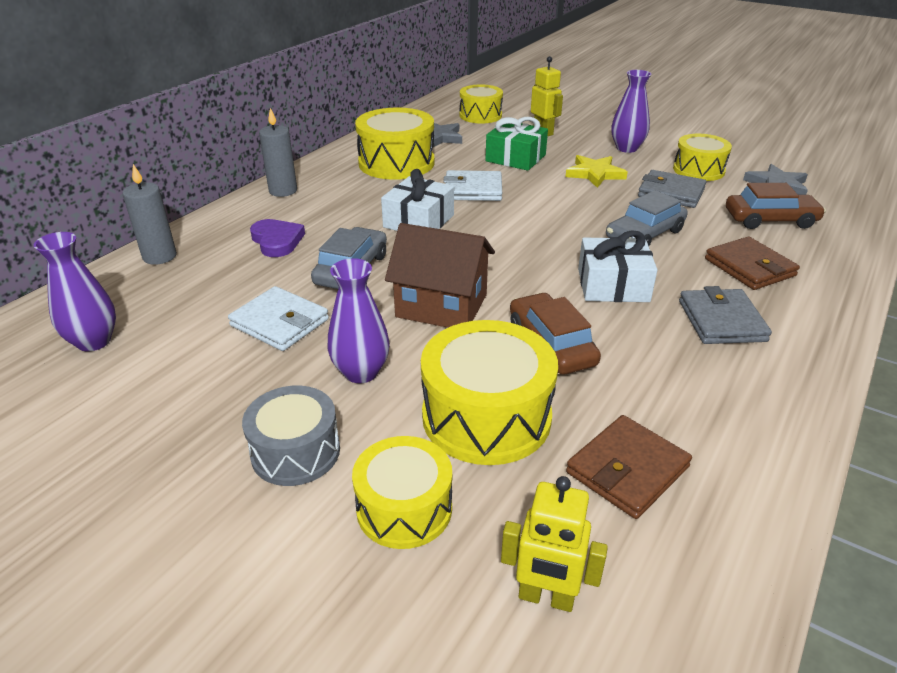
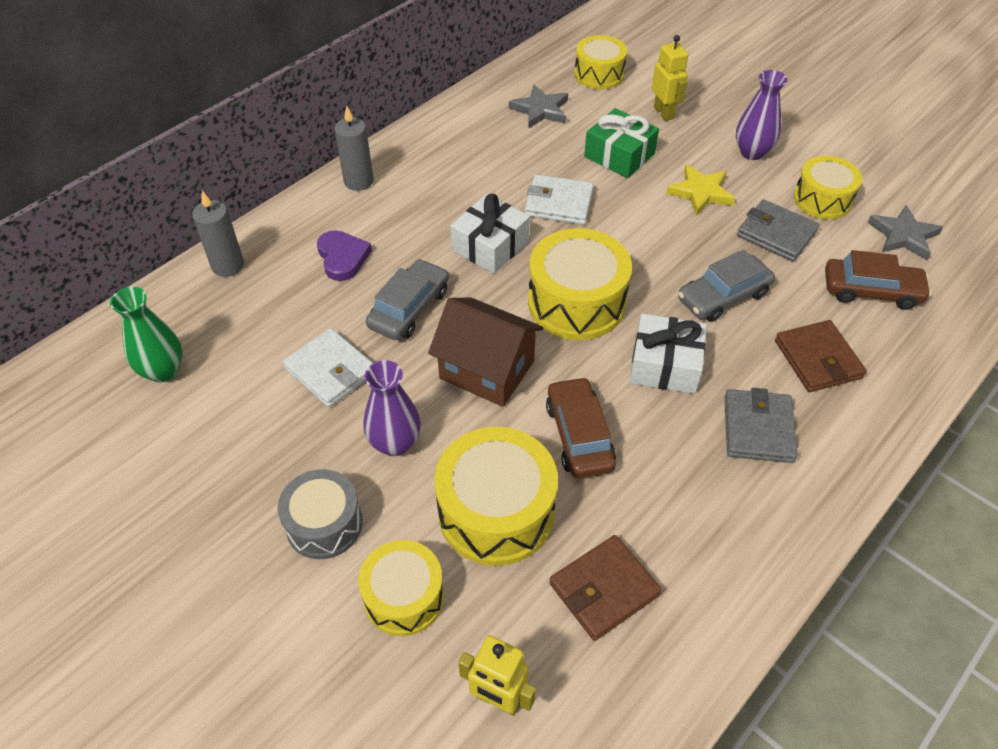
camera: 10 degrees right, 15 degrees up
(94, 341) = (163, 371): purple vase -> green vase
(396, 163) = (486, 149): yellow drum -> yellow drum (576, 302)

